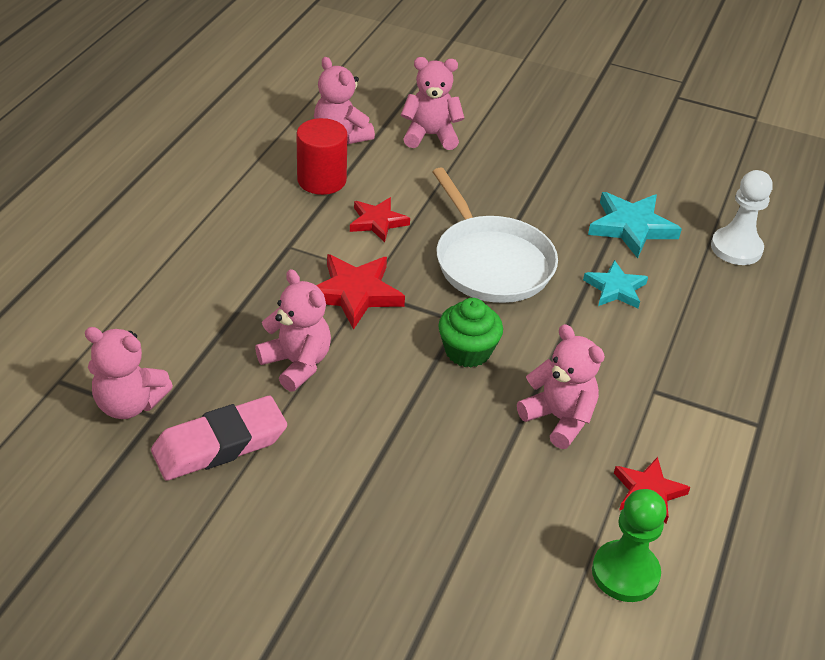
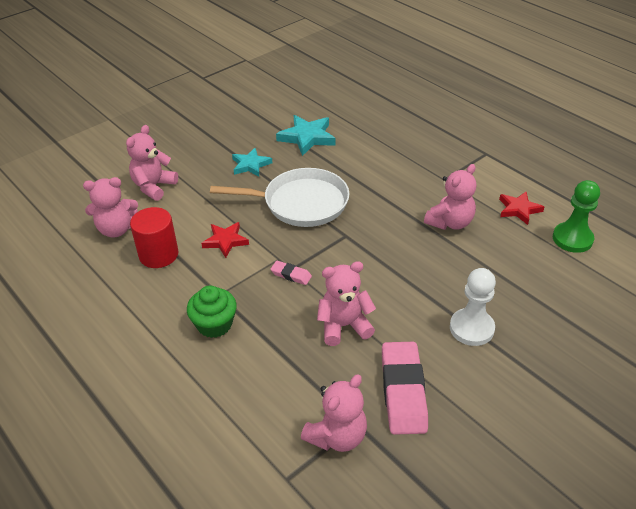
camera: 60 degrees left, 0 degrees up
(355, 293) = (291, 275): red star -> pink eraser
(467, 351) = (375, 240): green cupcake -> green cupcake (214, 324)
(559, 419) = (450, 222): pink teddy bear -> pink teddy bear turned 150 degrees clockwise
(615, 289) = (355, 163): turquoise star -> turquoise star (250, 165)
(736, 248) = (349, 108): white pawn -> white pawn (471, 328)

